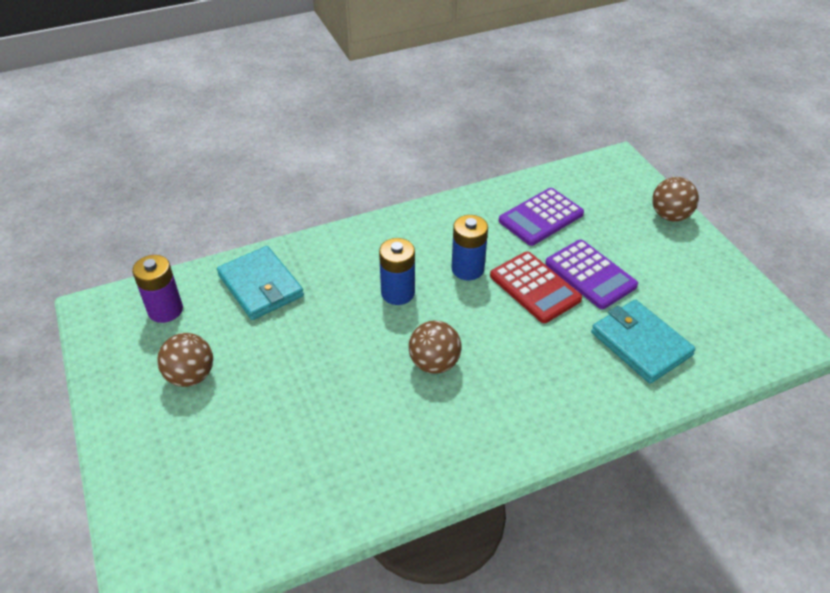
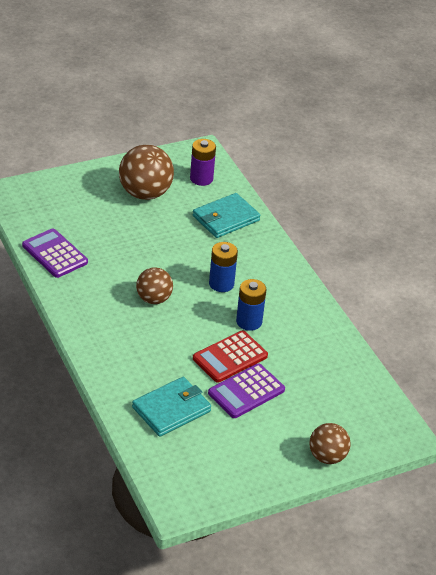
camera: 85 degrees right, 5 degrees down
(191, 376) = (145, 193): brown ball -> brown ball, size x1.62
(541, 217) = (315, 370): purple calculator -> purple calculator (54, 254)

